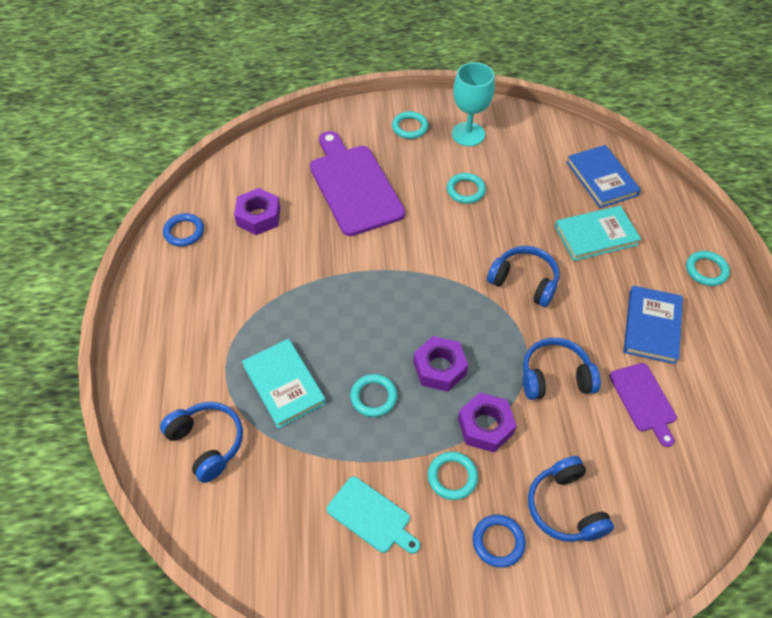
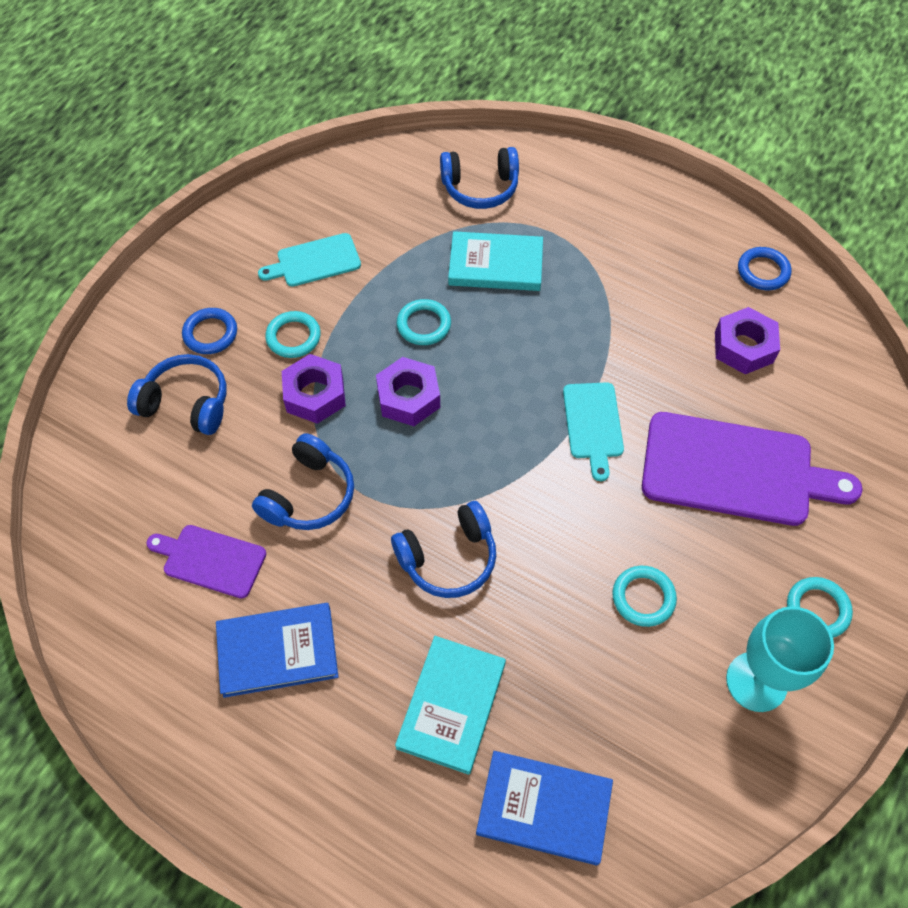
camera: 125 degrees right, 5 degrees up
(377, 261) = (593, 424): none -> turquoise cutting board
(652, 326) = (278, 651): blue book -> blue book turned 60 degrees counterclockwise
(706, 270) = (290, 804): turquoise ring -> none

